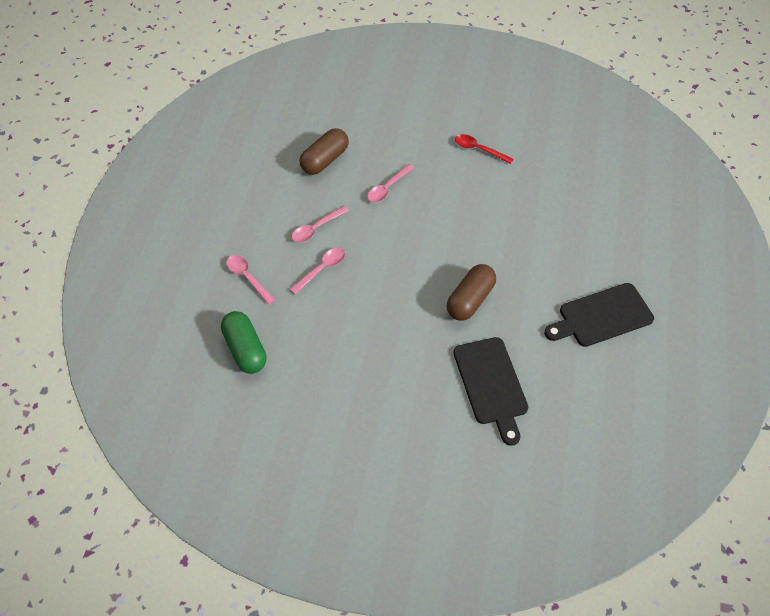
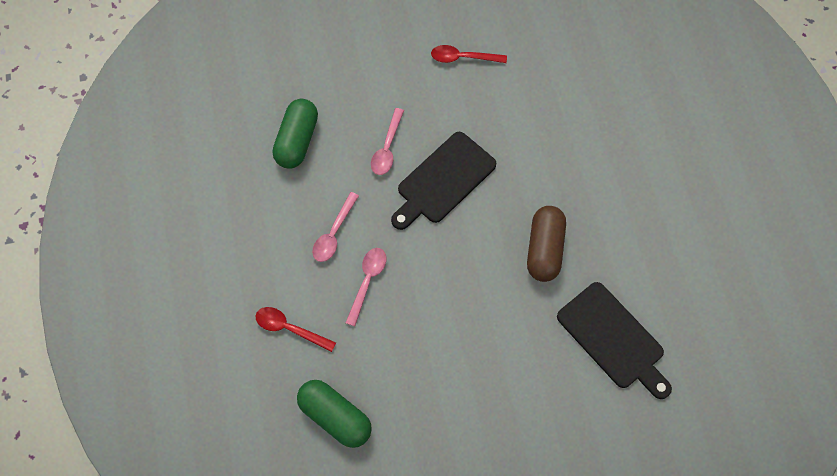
camera: 25 degrees left, 10 degrees up
(247, 277) = (289, 328): pink spoon -> red spoon
(325, 160) = (297, 141): brown capsule -> green capsule
(602, 316) = (685, 210): black cutting board -> black cutting board (443, 180)

